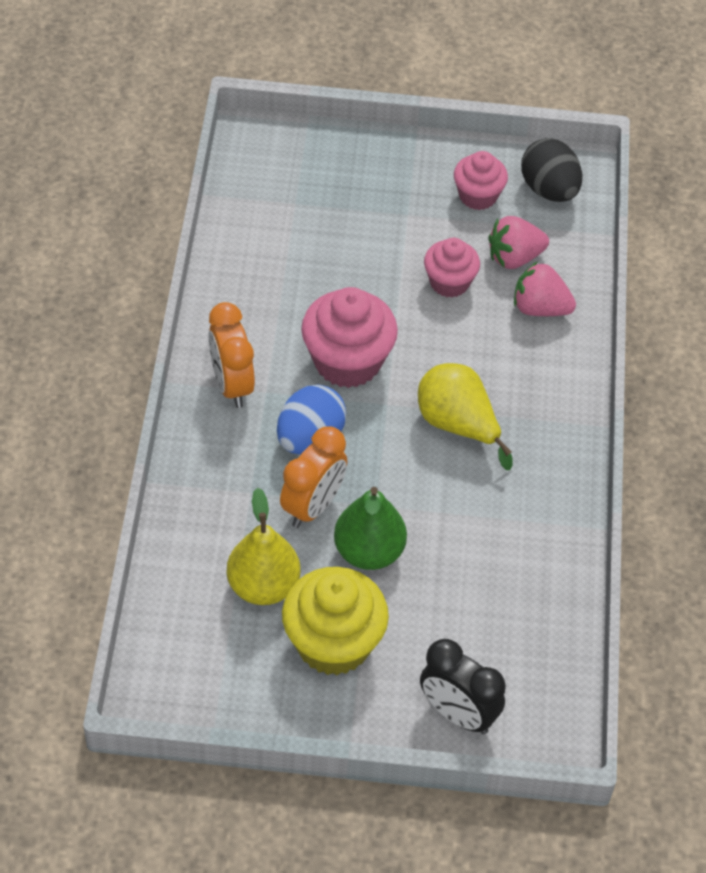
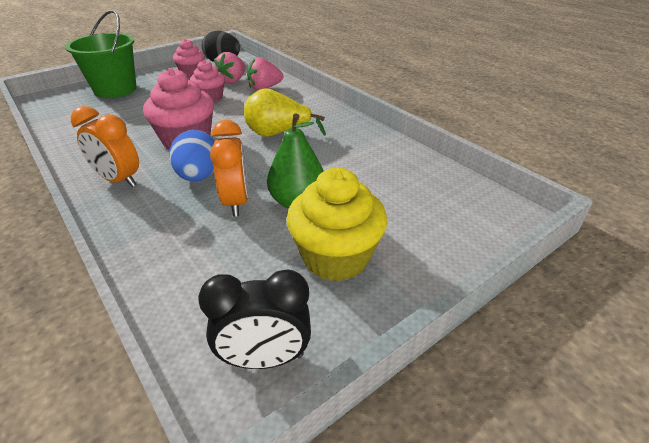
camera: 40 degrees left, 15 degrees down
(263, 586) = (250, 259): yellow pear -> none
(349, 174) = (115, 89): none -> green bucket
(458, 714) = (456, 240): black clock -> black clock (265, 359)

